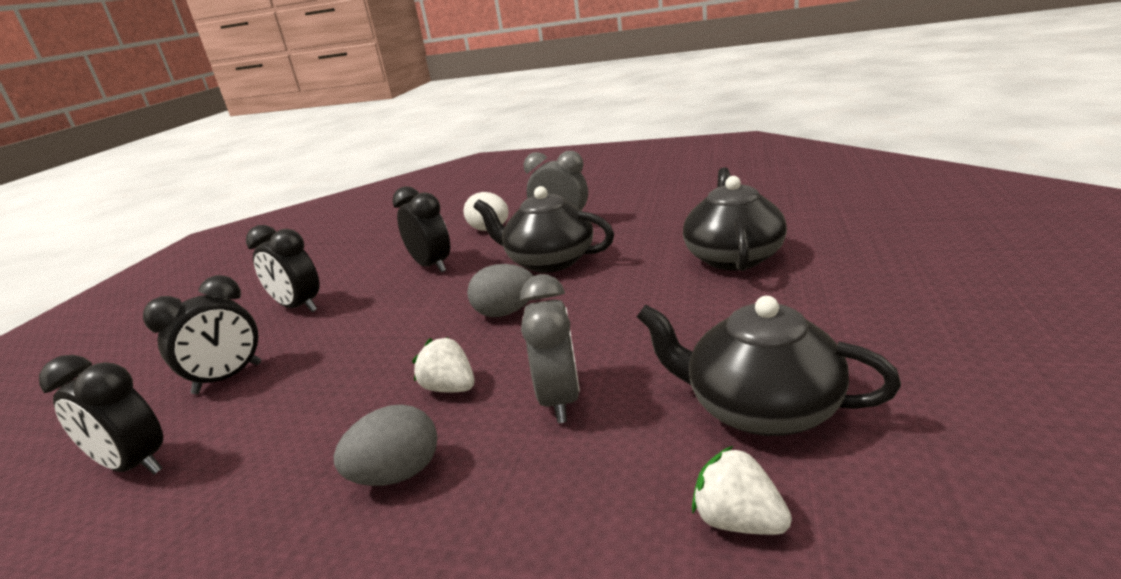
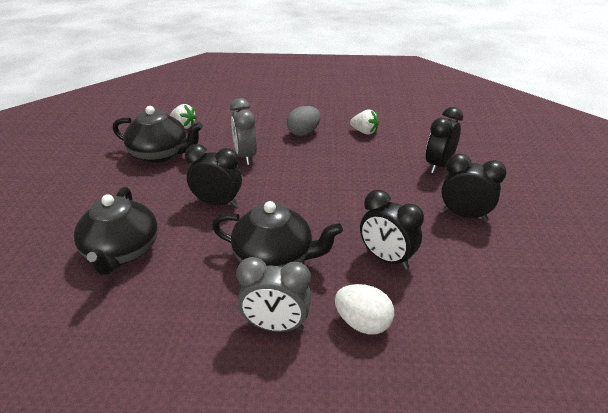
camera: 165 degrees right, 10 degrees up
(135, 465) = (424, 133): black clock -> black clock (217, 203)
(450, 388) = (301, 161): white strawberry -> white strawberry (364, 132)
(506, 312) = (291, 205): grey egg -> none

